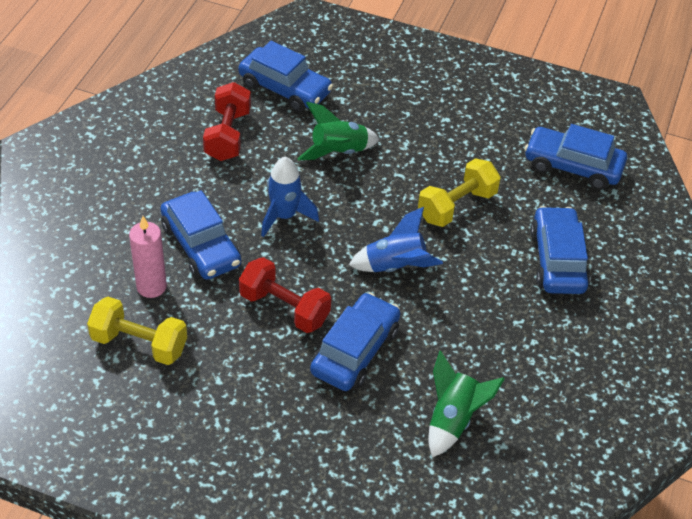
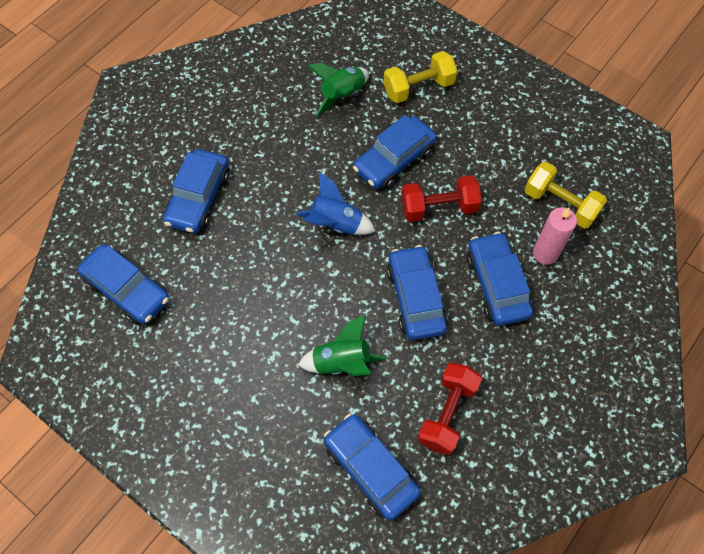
camera: 160 degrees left, 15 degrees up
(284, 216) = (415, 298): blue rocket -> blue car
(284, 308) = (439, 208): red dumbbell -> red dumbbell turned 60 degrees counterclockwise
(457, 206) = (256, 271): yellow dumbbell -> yellow dumbbell (418, 88)

